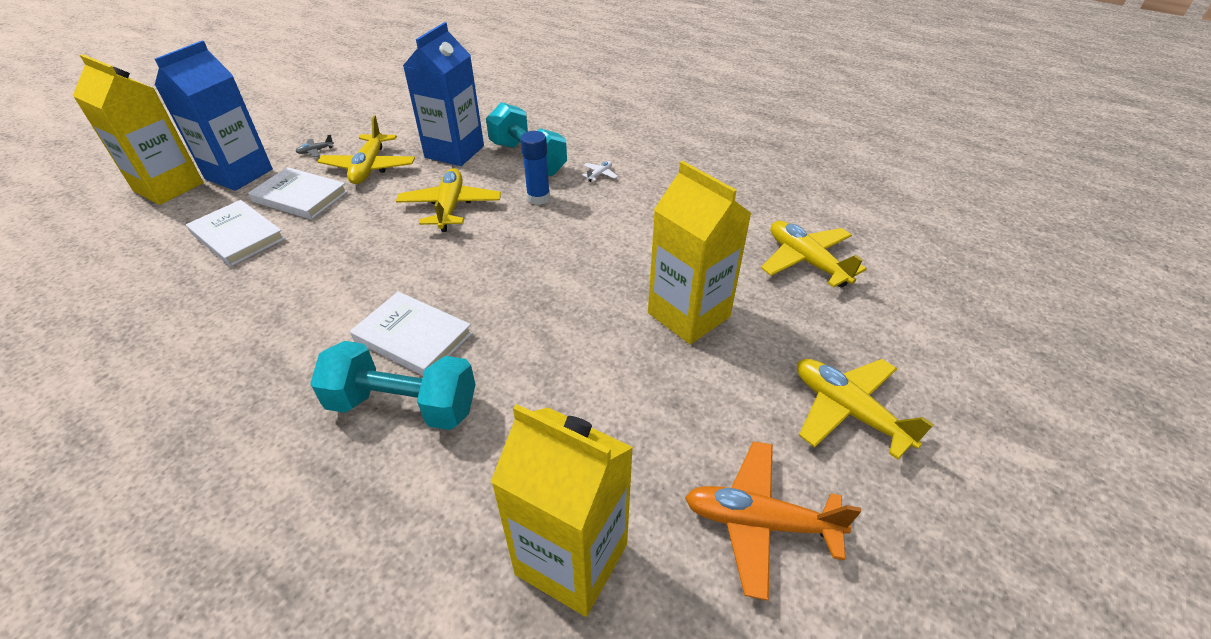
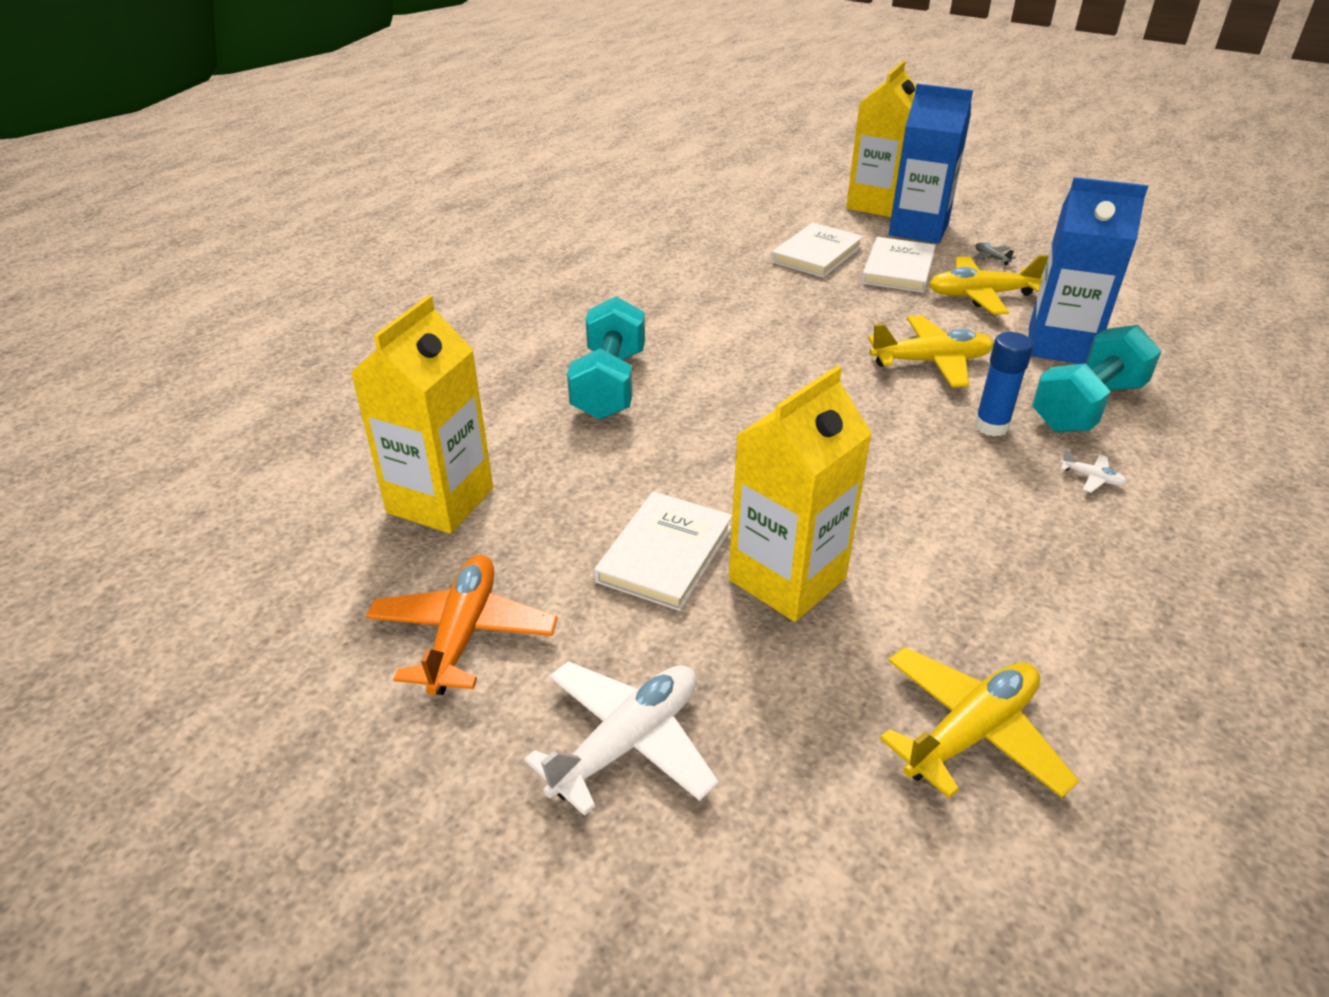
camera: 85 degrees right, 5 degrees down
(413, 337) = (699, 374): white book -> white book (665, 554)
(848, 411) = (627, 742): yellow plane -> white plane

